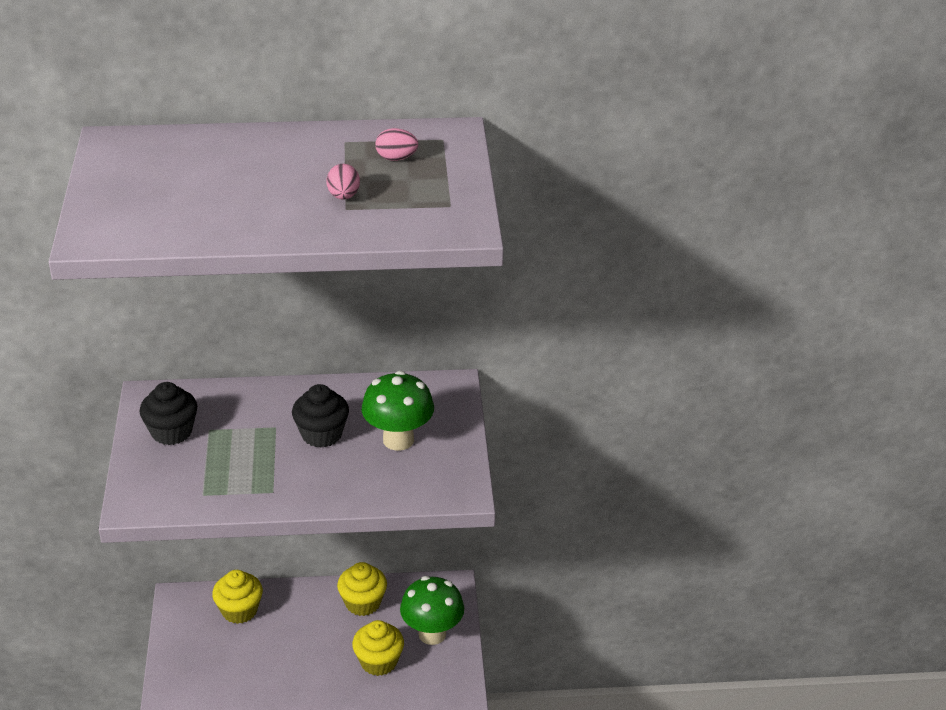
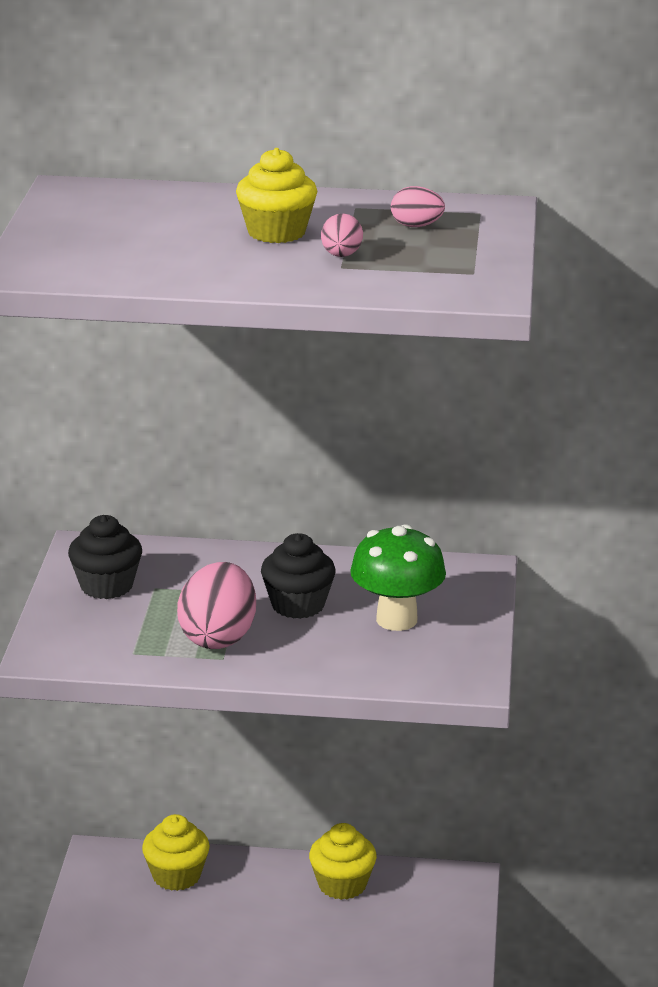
camera: 10 degrees right, 10 degrees down
(266, 472) = (218, 637): none -> pink egg
(378, 662) = (352, 954): yellow cupcake -> yellow cupcake (276, 232)
(432, 634) = (430, 930): green mushroom -> none

